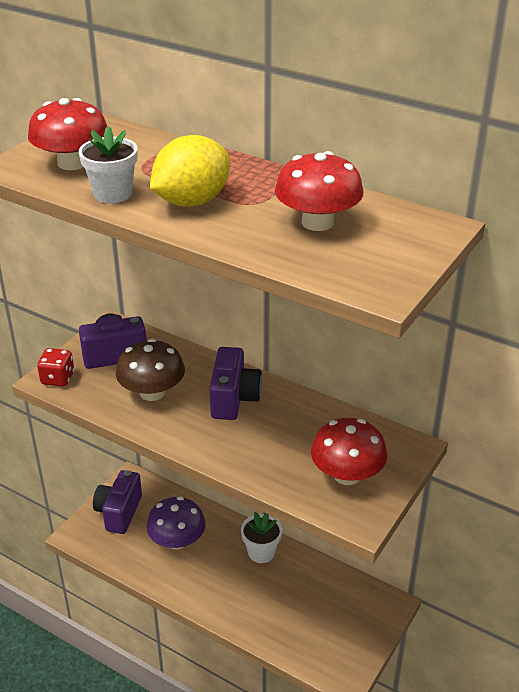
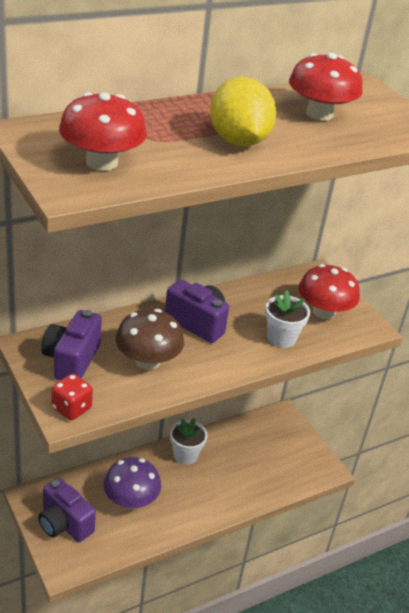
camera: 65 degrees left, 0 degrees up
(112, 194) = (186, 165): white flower pot -> white flower pot (281, 338)

